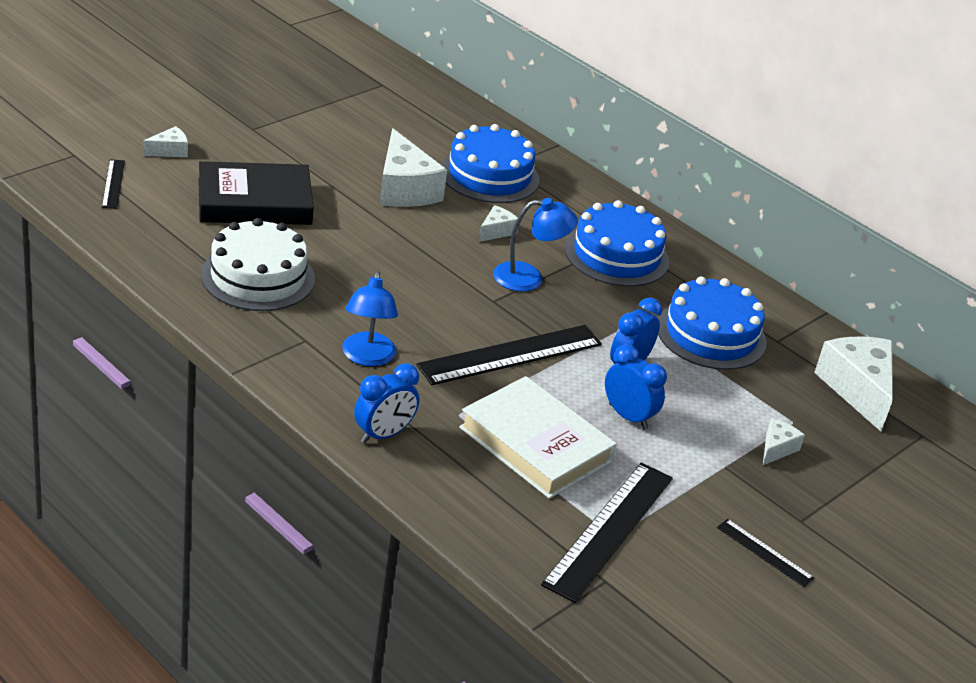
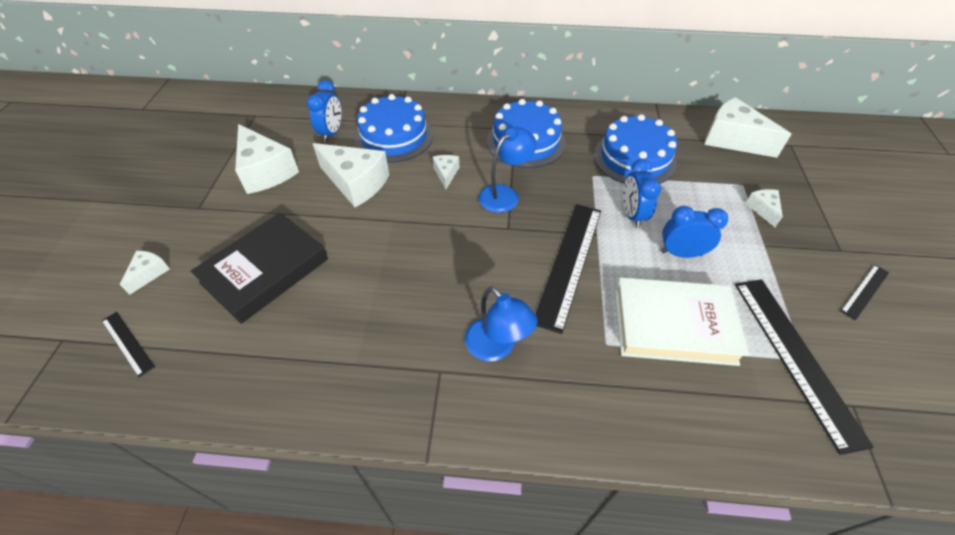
camera: 35 degrees left, 15 degrees up
(258, 277) = (341, 340): white cake -> none
(337, 134) = (265, 171): none -> white cheese
(383, 434) = (591, 413): blue clock -> blue clock (331, 133)
(764, 553) = (865, 291): black ruler -> black ruler turned 45 degrees counterclockwise

